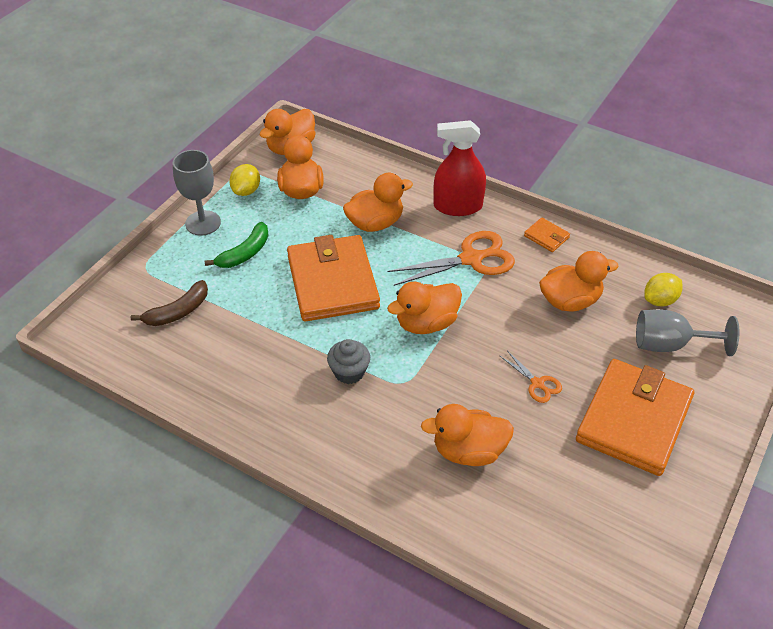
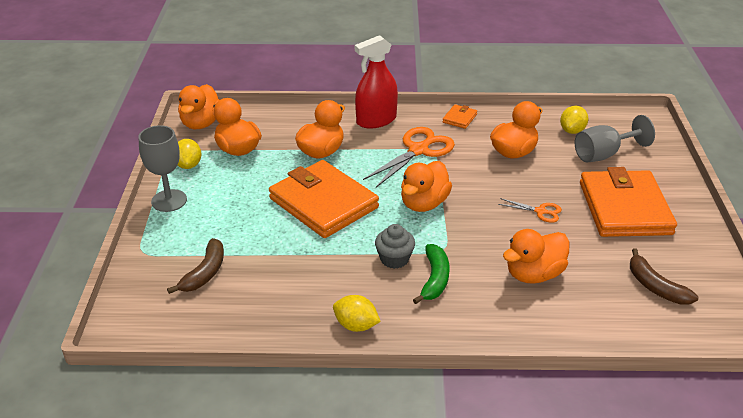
camera: 30 degrees left, 10 degrees down
(245, 253) = (228, 209): green banana -> green banana (434, 279)
(261, 425) = (356, 325): none -> yellow lemon
(546, 237) = (459, 118): orange wallet -> orange wallet turned 75 degrees counterclockwise
(583, 525) = (655, 286): none -> brown banana

